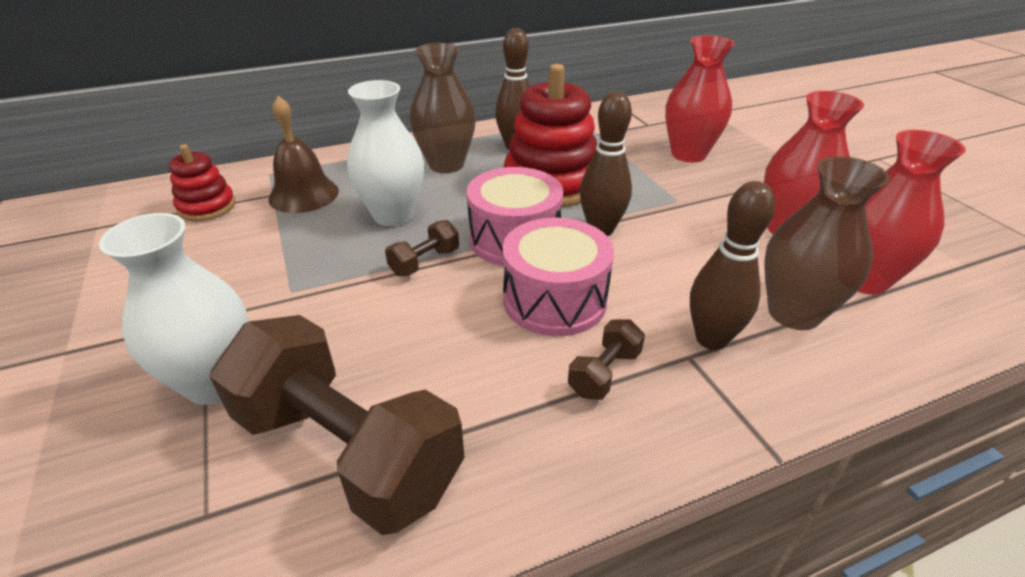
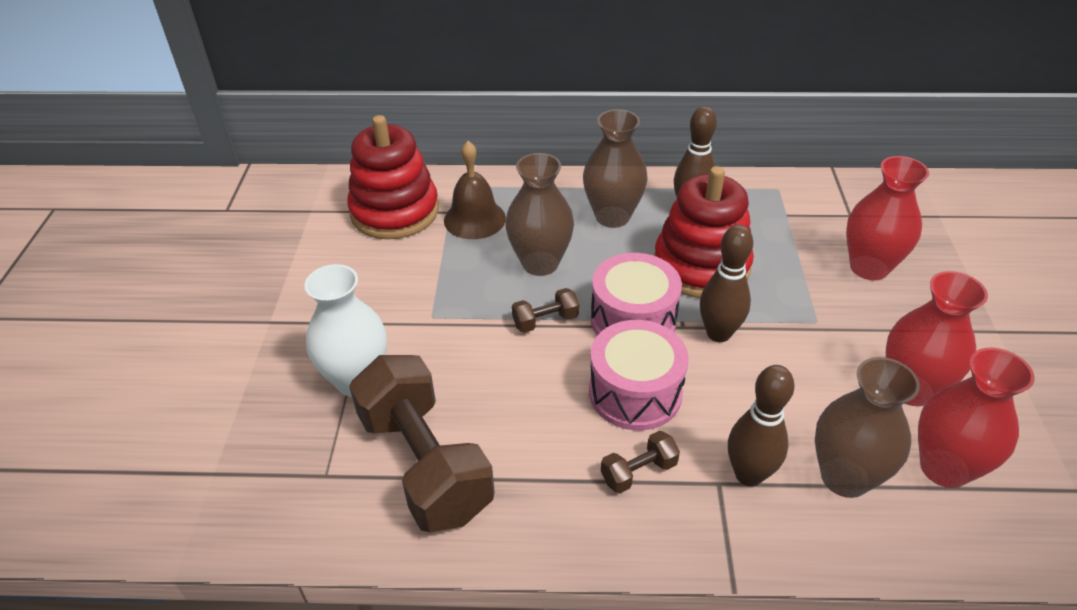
camera: 25 degrees right, 5 degrees up
(207, 207) = (395, 212): red stacking toy -> red stacking toy, size x1.86
(393, 215) = (540, 263): white vase -> brown vase

